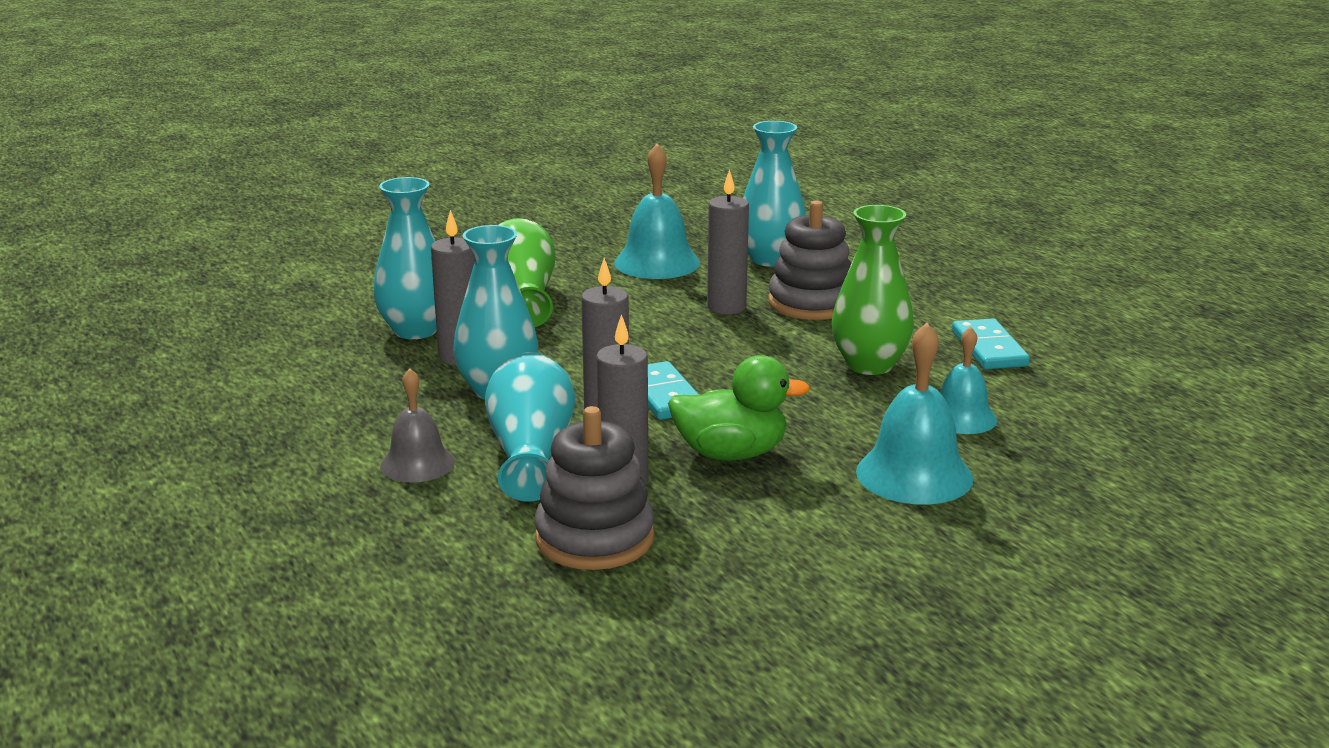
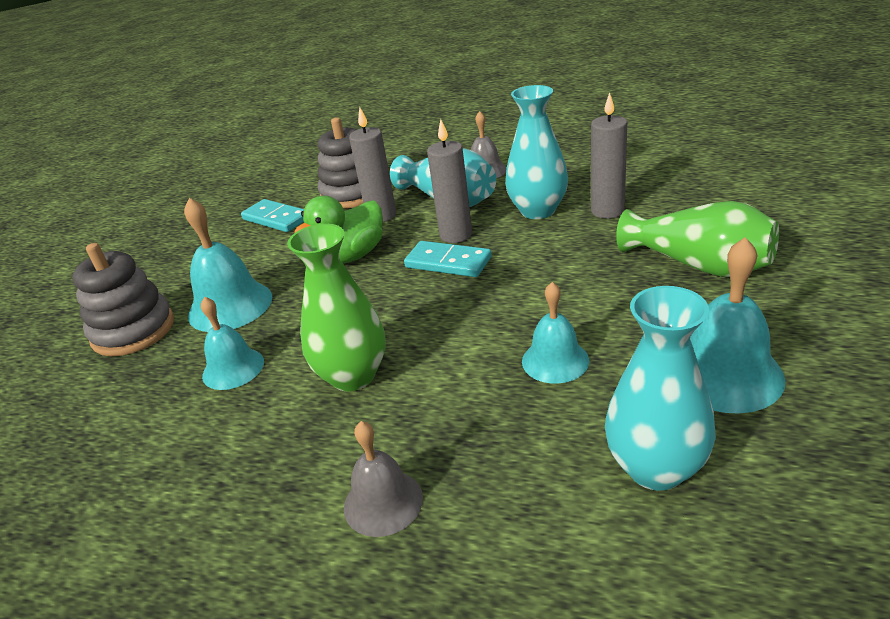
camera: 140 degrees right, 10 degrees up
(415, 330) = (675, 206): turquoise vase -> none
(726, 307) = (555, 360): grey candle -> turquoise bell
(811, 303) = (501, 421): grey stacking toy -> grey stacking toy (133, 330)
(930, 309) = (383, 502): none -> grey bell
(989, 349) = (268, 472): turquoise domino -> turquoise domino (276, 219)

